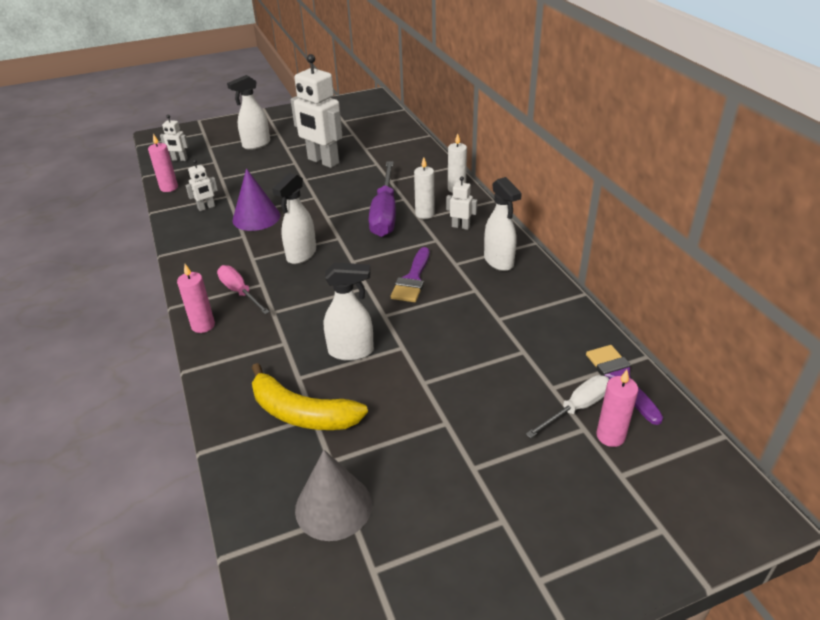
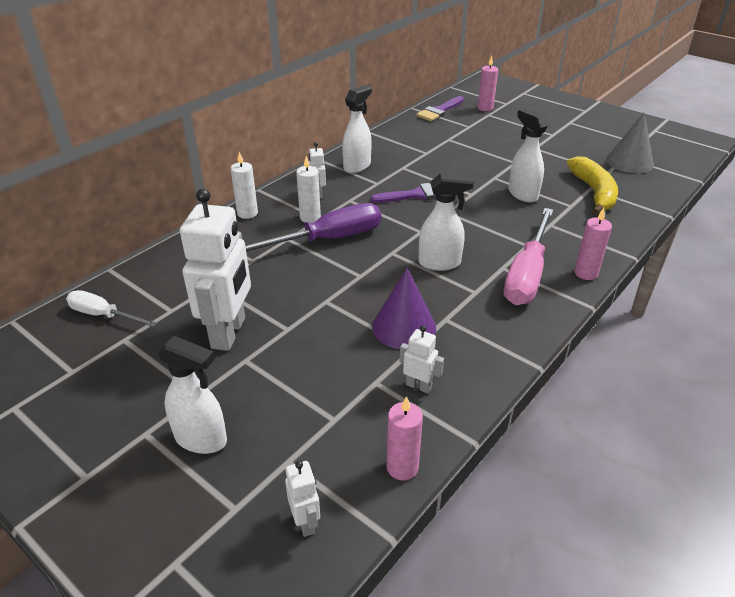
camera: 120 degrees left, 0 degrees up
(240, 292) = (527, 274): pink screwdriver -> pink screwdriver, size x1.70
(577, 408) = (476, 118): white screwdriver -> white screwdriver (103, 315)

